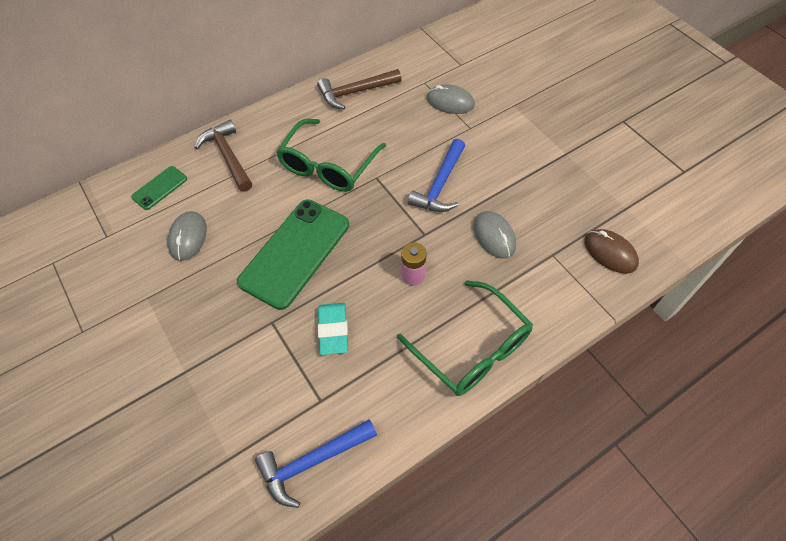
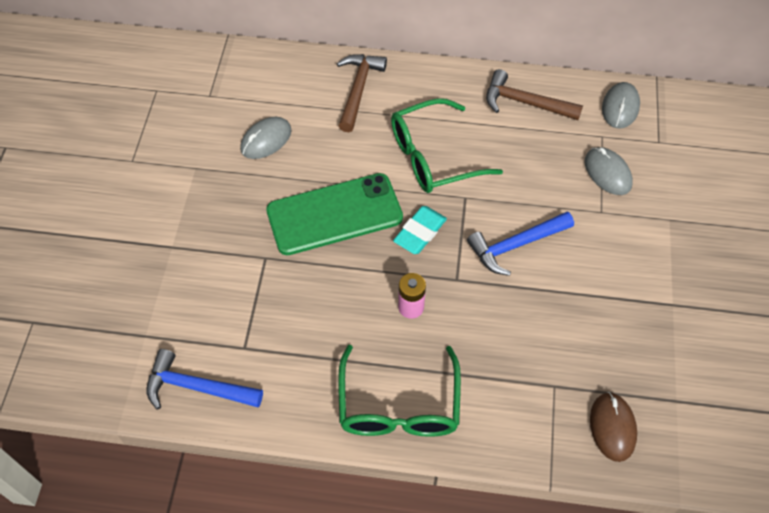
camera: 40 degrees right, 0 degrees up
(159, 188) = (281, 81): green phone -> none
(333, 330) = (304, 301): turquoise eraser -> turquoise eraser (420, 232)
(494, 236) = (517, 328): grey mouse -> grey mouse (620, 107)

